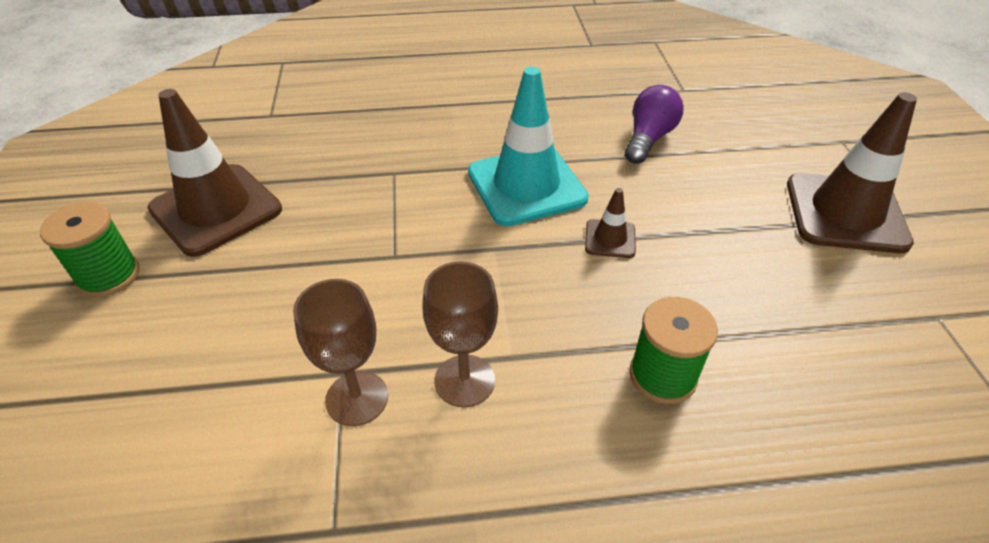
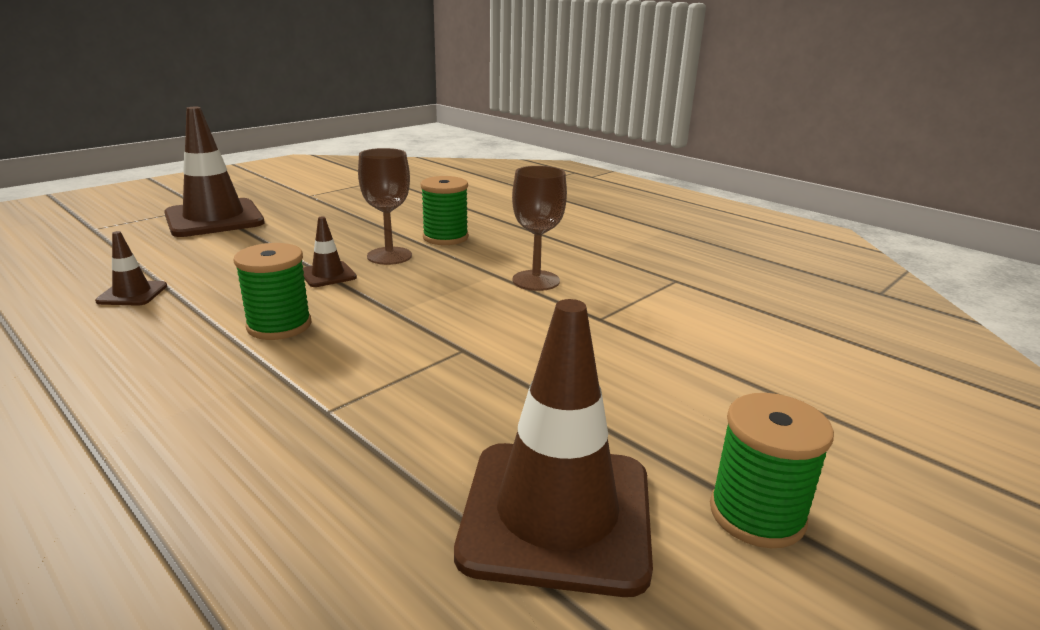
camera: 130 degrees left, 20 degrees down
(357, 398) = (606, 305): brown goblet -> brown goblet (389, 256)
(526, 186) = (279, 325): turquoise traffic cone -> green spool
(648, 138) = (132, 294): purple light bulb -> brown traffic cone

